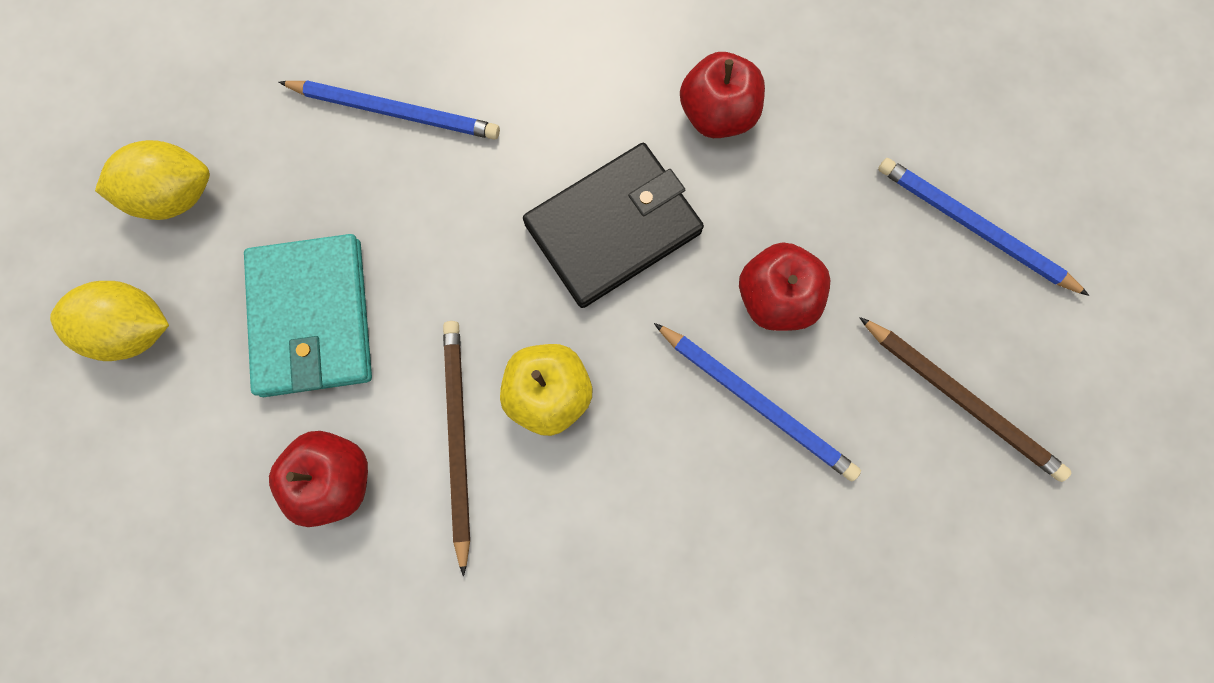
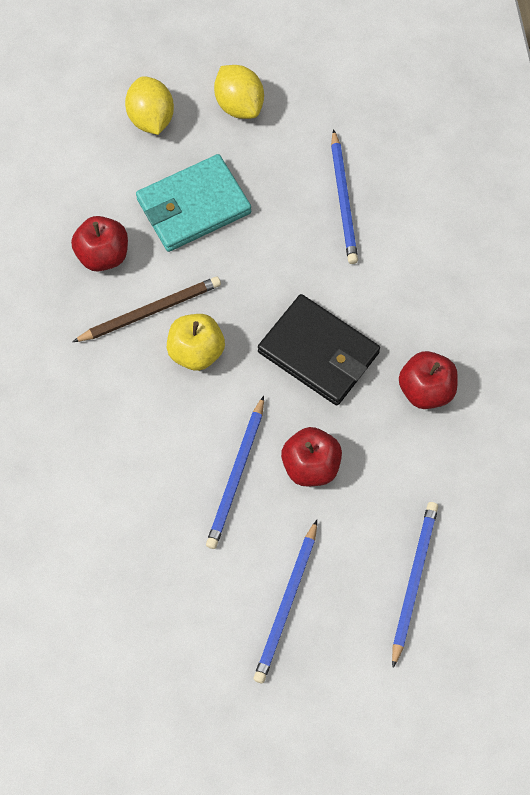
camera: 70 degrees right, 10 degrees down
(962, 400) = (287, 604): brown pencil -> blue pencil

